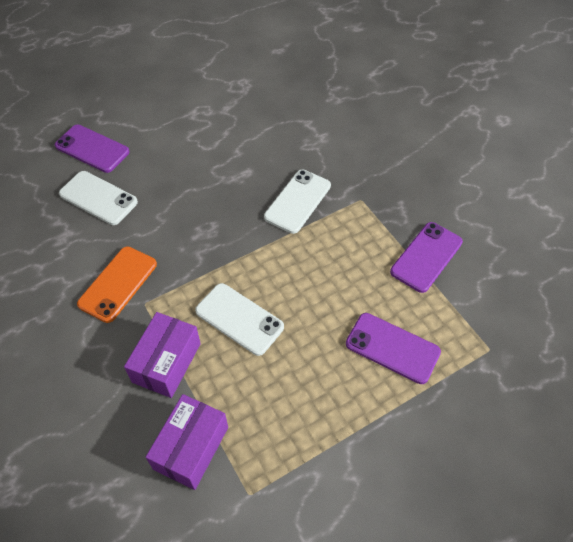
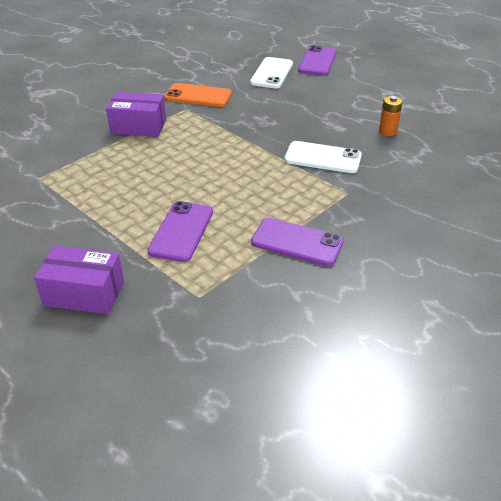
camera: 75 degrees right, 15 degrees down
(191, 448) = (72, 148): purple box -> purple box (84, 293)
(239, 319) = (185, 149): white phone -> none
(267, 139) = (387, 131): none -> orange battery

